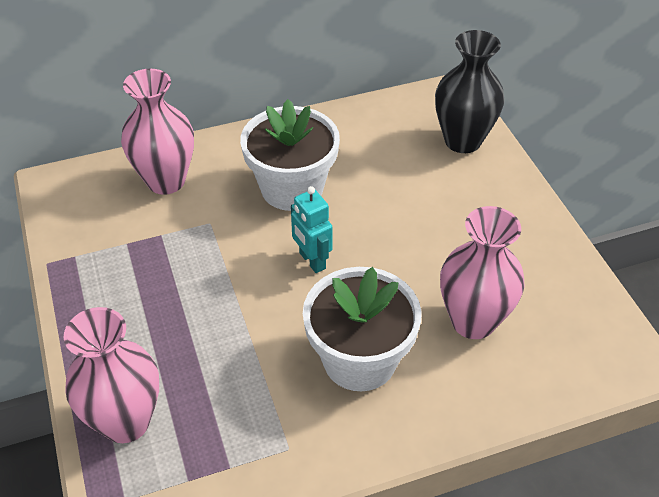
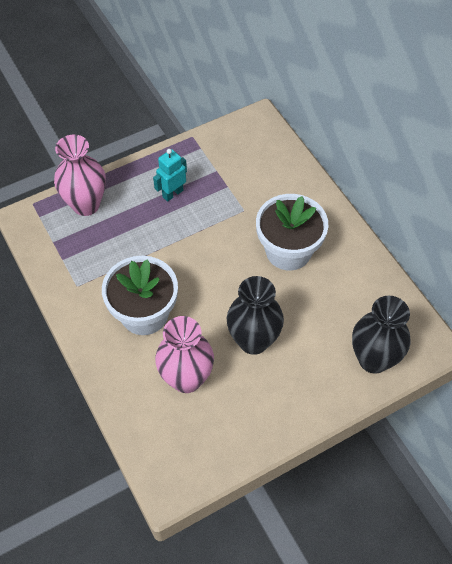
camera: 80 degrees right, 10 degrees up
(166, 181) = (276, 177): pink vase -> none
(312, 261) = (222, 274): turquoise robot -> turquoise robot (172, 193)
(423, 243) = (253, 341): none -> black vase

